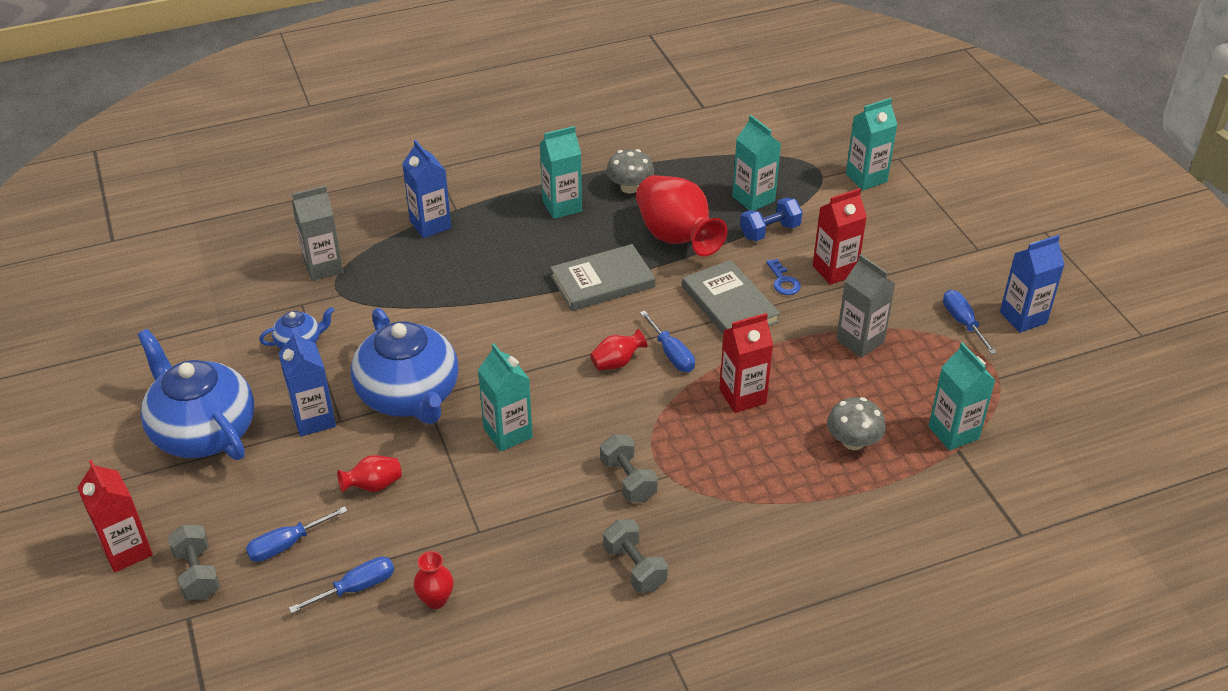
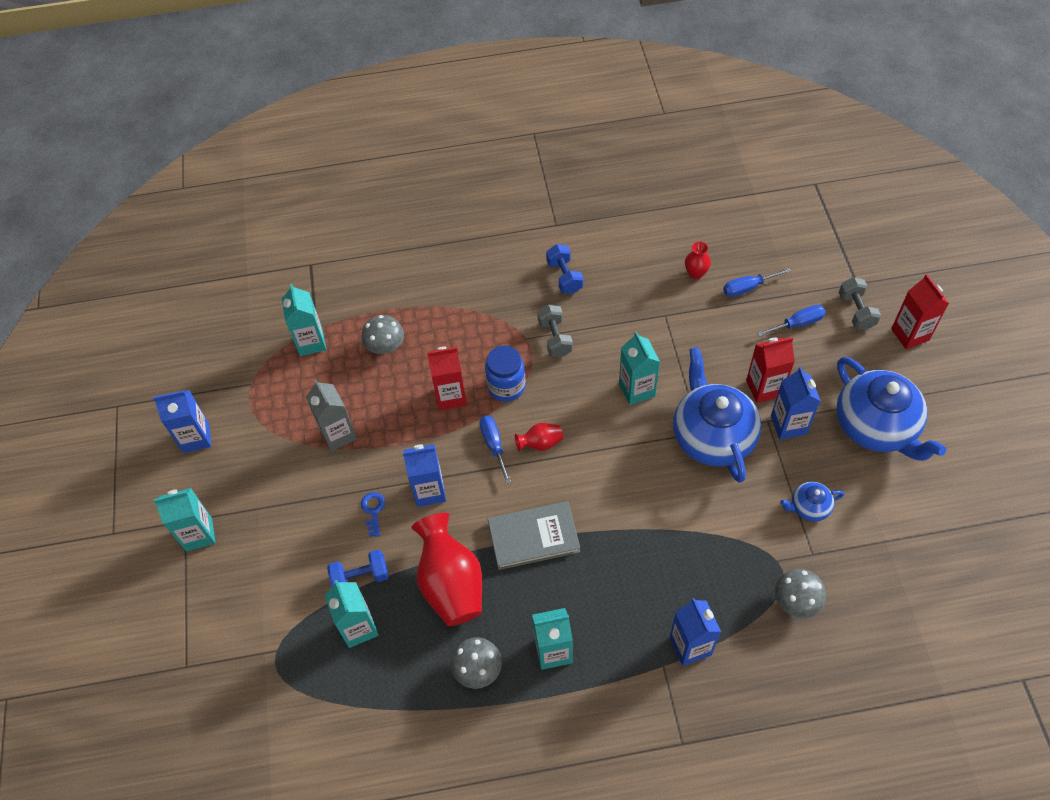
camera: 165 degrees left, 15 degrees up
(323, 267) = (796, 601): grey carton -> grey mushroom
(373, 485) = (739, 360): red vase -> none
(634, 567) = (564, 277): grey dumbbell -> blue dumbbell
(676, 415) = (506, 386): none -> blue jar
(729, 304) = (429, 491): grey book -> blue carton
(834, 270) = (323, 516): red carton -> red carton (764, 388)
(866, 178) = (234, 640): turquoise carton -> turquoise carton (199, 534)
(962, 322) = (247, 440): blue screwdriver -> none

